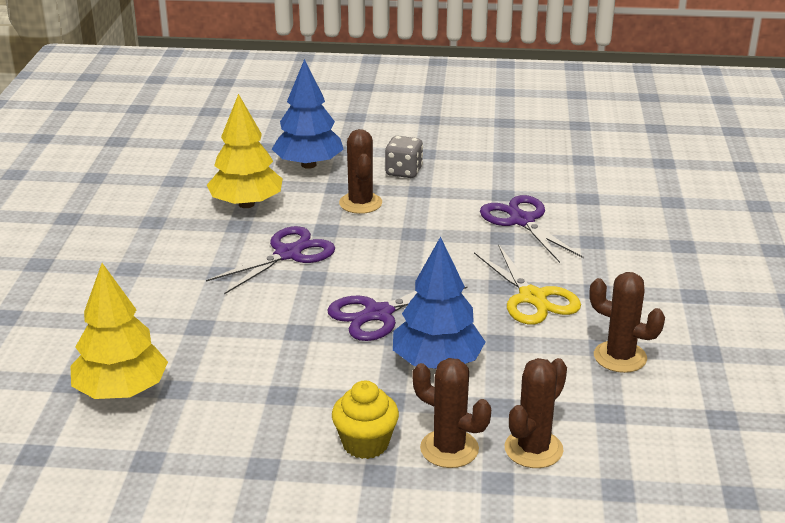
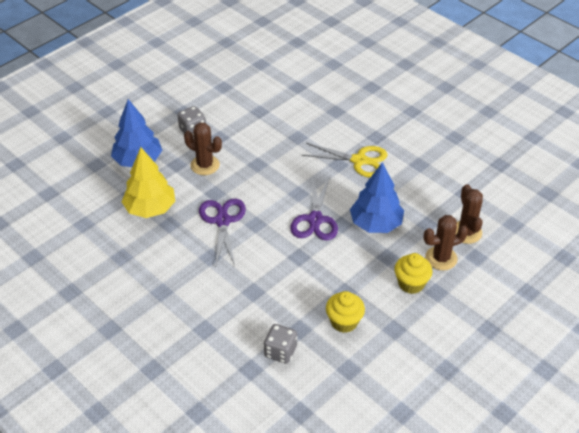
camera: 50 degrees left, 15 degrees up
(121, 391) = (280, 352): yellow tree -> grey dice
(227, 418) = (344, 322): none -> yellow cupcake
(522, 221) = (291, 121): purple scissors -> none
(620, 357) = (431, 164): brown cactus -> none

